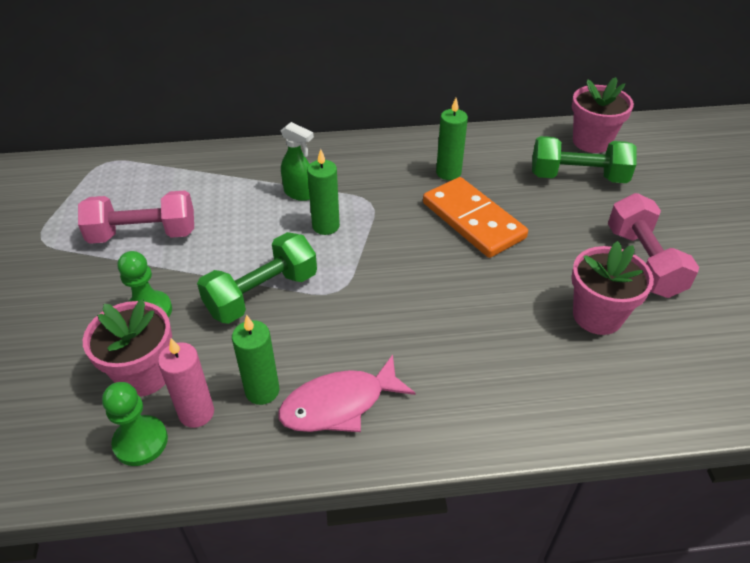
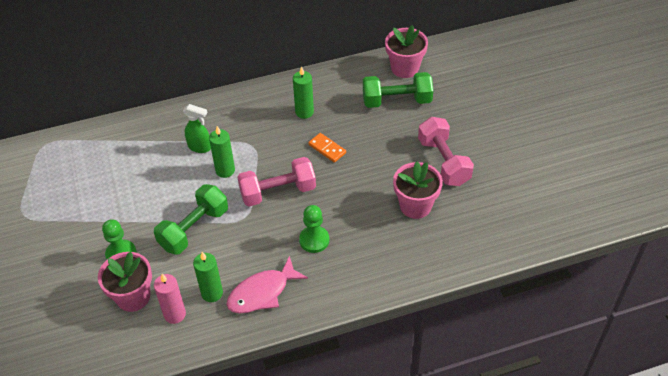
camera: 10 degrees left, 5 degrees up
(140, 442) = (146, 337): green pawn -> green pawn (314, 240)
(143, 234) = (97, 199): pink dumbbell -> pink dumbbell (278, 192)
(473, 220) = (327, 149): orange domino -> orange domino, size x0.50

